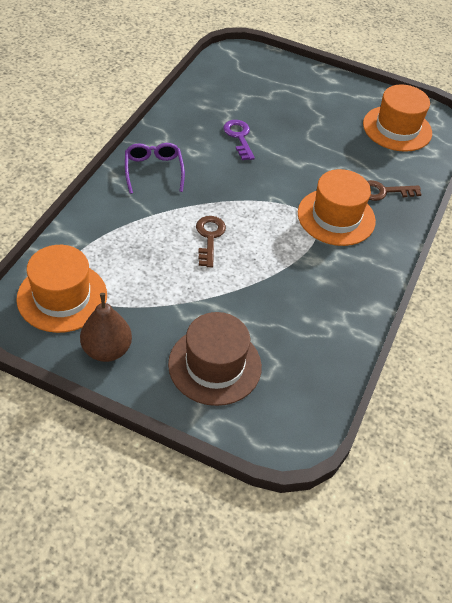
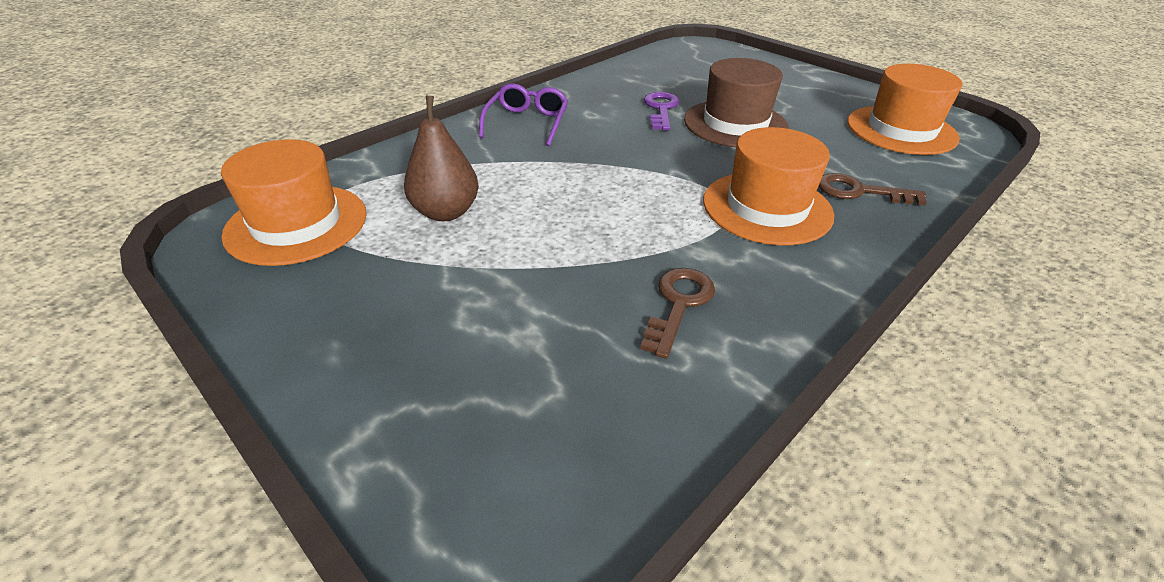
camera: 25 degrees right, 10 degrees down
(107, 350) = (294, 301): brown pear -> brown pear (446, 212)
(209, 237) = (554, 197): brown key -> brown key (678, 304)
(215, 365) = (444, 366): brown hat -> brown hat (735, 124)

